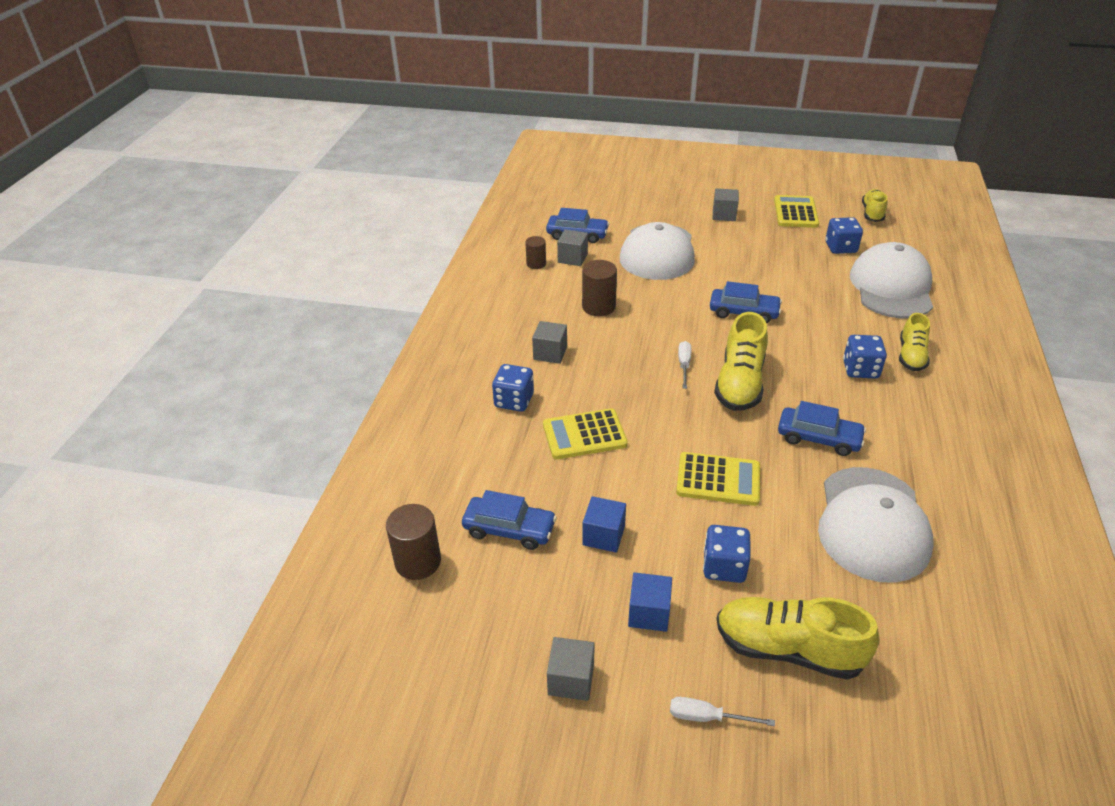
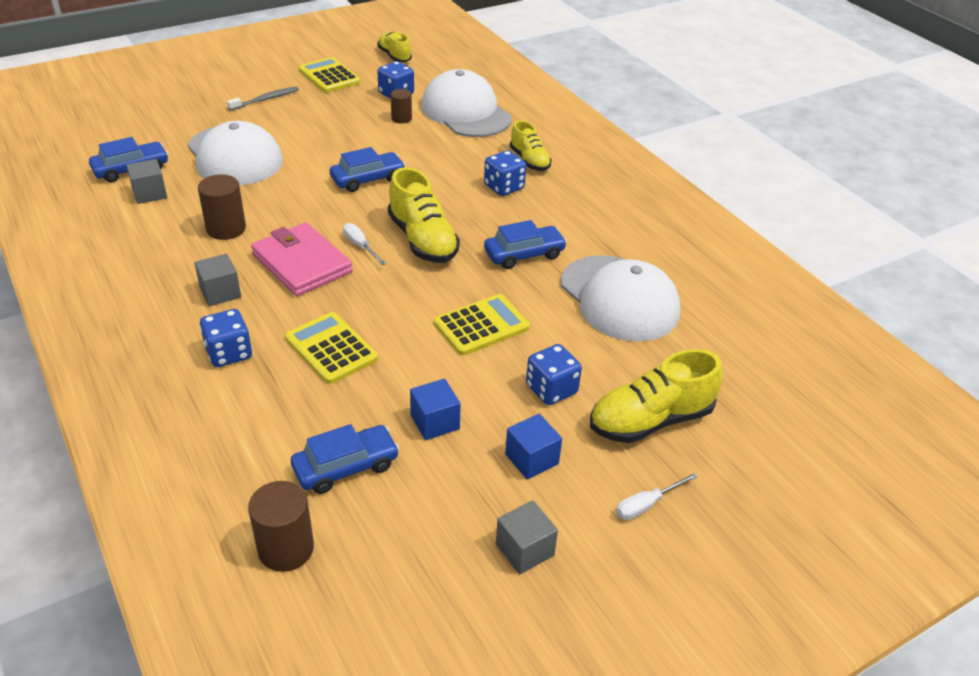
camera: 45 degrees left, 0 degrees up
(536, 264) = (114, 214): brown cylinder -> brown cylinder (401, 118)
(584, 435) = (331, 348): yellow calculator -> yellow calculator turned 105 degrees clockwise
(626, 358) = (301, 263): none -> pink wallet
(724, 215) = (265, 99): grey cube -> grey toothbrush

